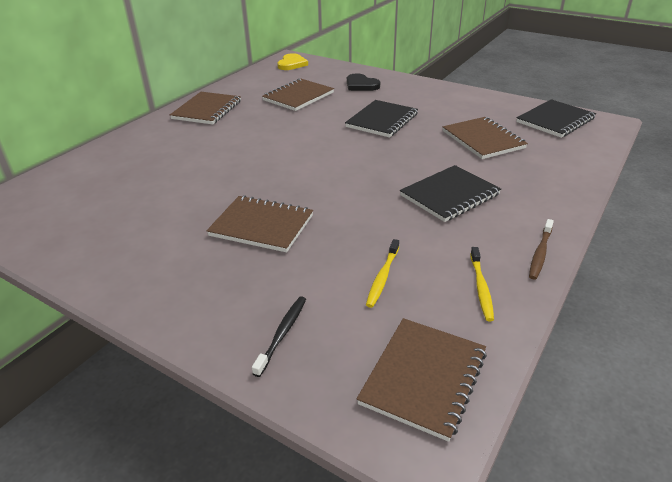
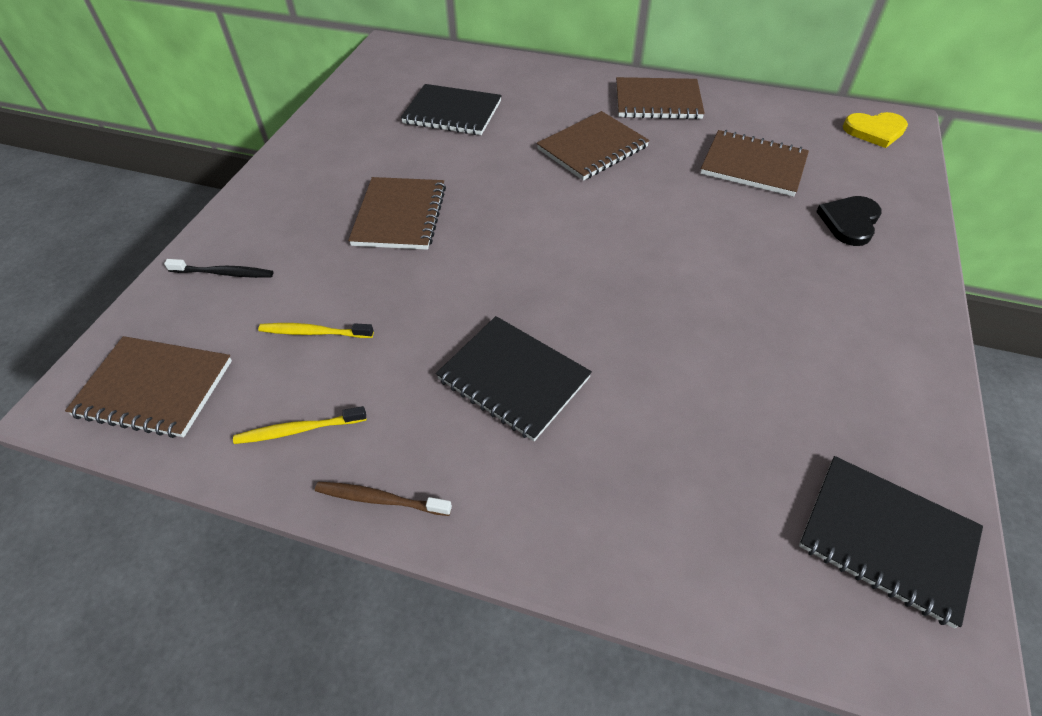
camera: 75 degrees right, 15 degrees up
(382, 120) = (724, 269): black notebook -> black notebook (452, 112)
(483, 140) = (722, 410): brown notebook -> brown notebook (592, 148)

